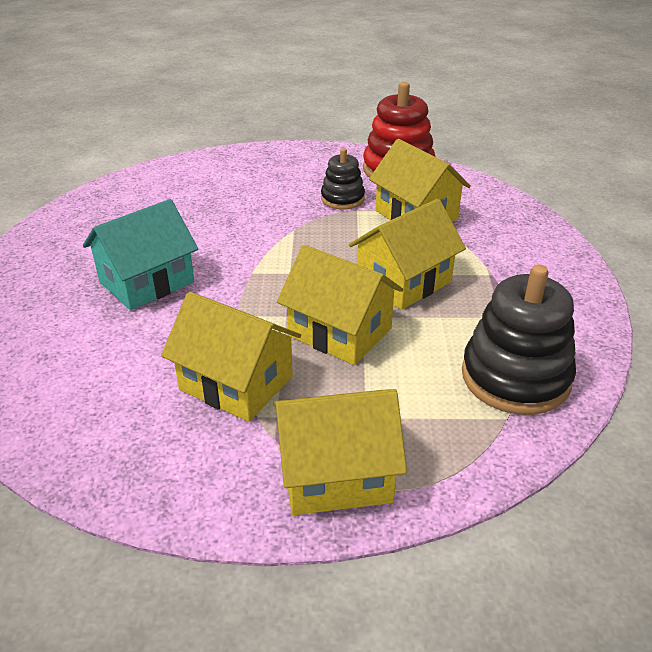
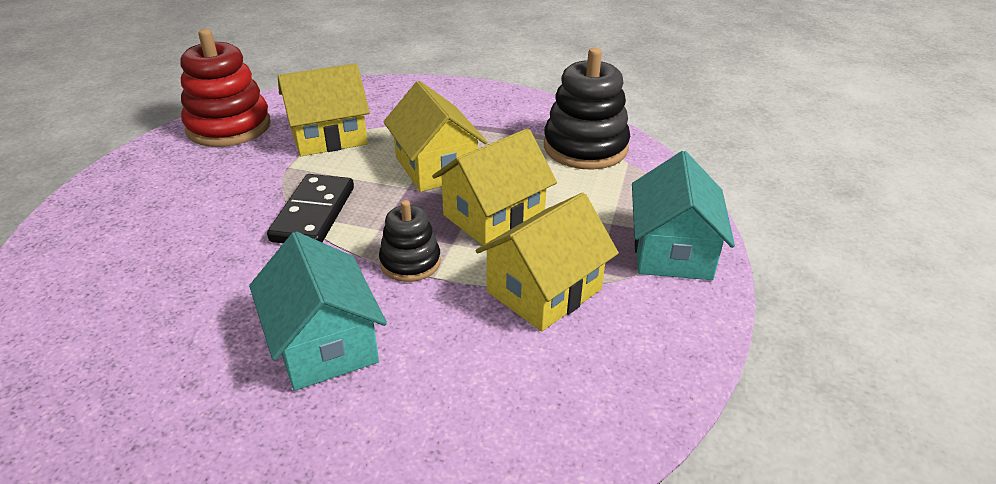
camera: 75 degrees left, 0 degrees up
(297, 238) = (313, 214): none -> black domino
(336, 474) = (672, 251): yellow house -> turquoise house
(342, 199) = (257, 171): black stacking toy -> black stacking toy (410, 262)

